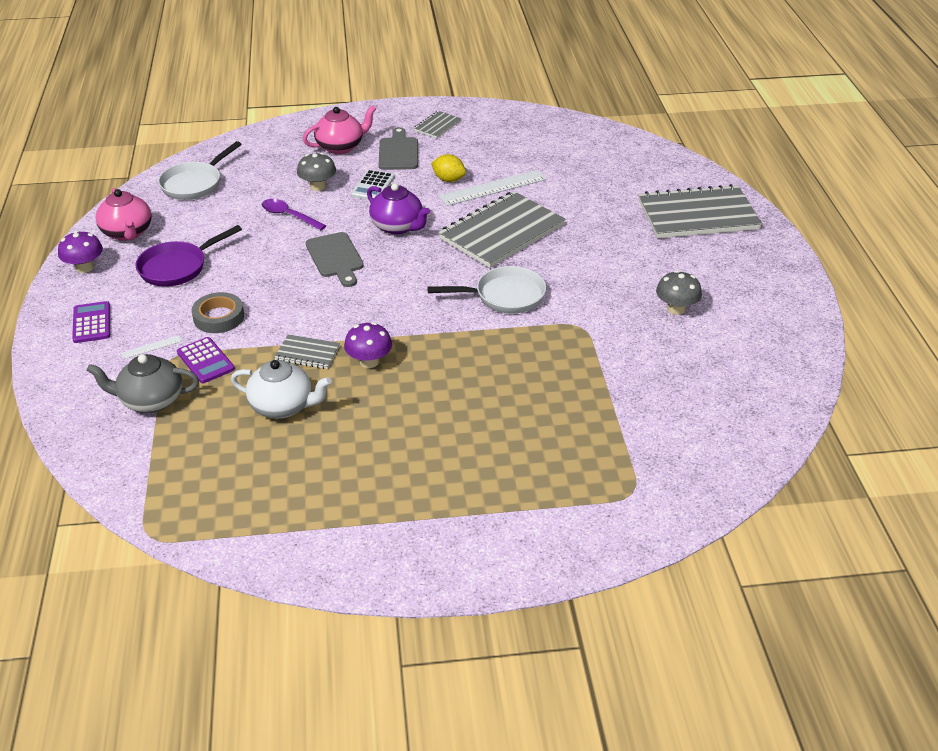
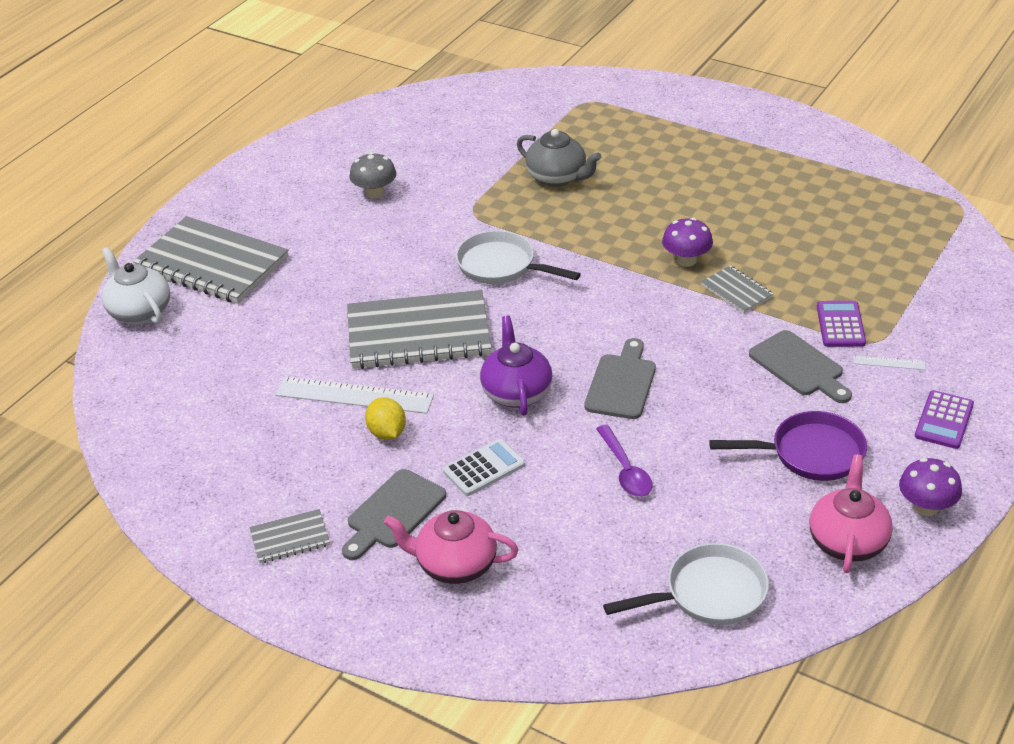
camera: 140 degrees left, 0 degrees up
(150, 400) = (914, 308): grey teapot -> grey teapot (557, 178)
(219, 317) = (799, 366): grey tape -> grey cutting board
(283, 406) = (794, 254): white teapot -> white teapot (139, 311)
(318, 186) = (550, 502): grey mushroom -> none

